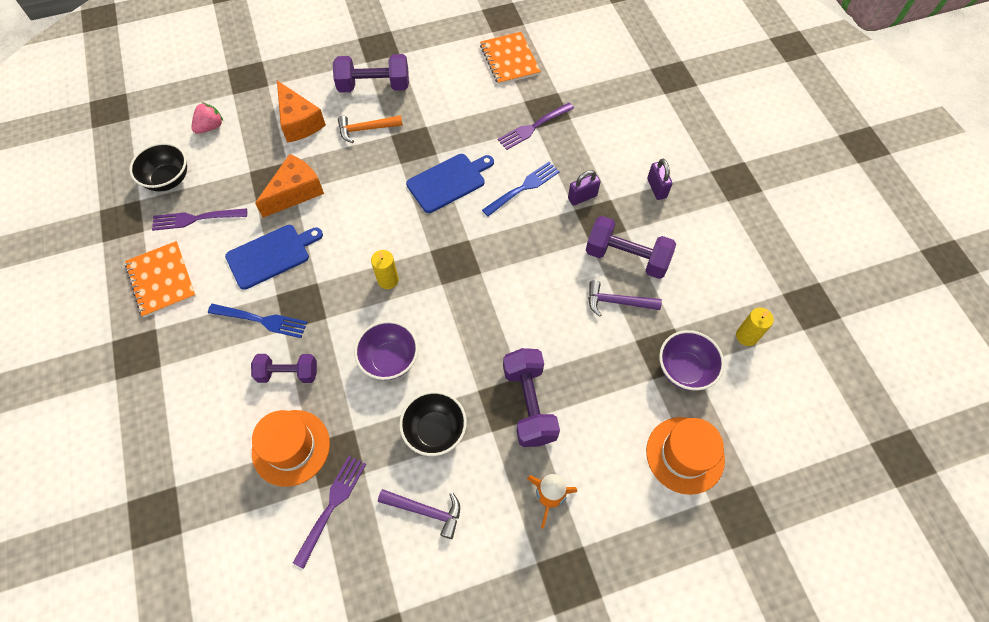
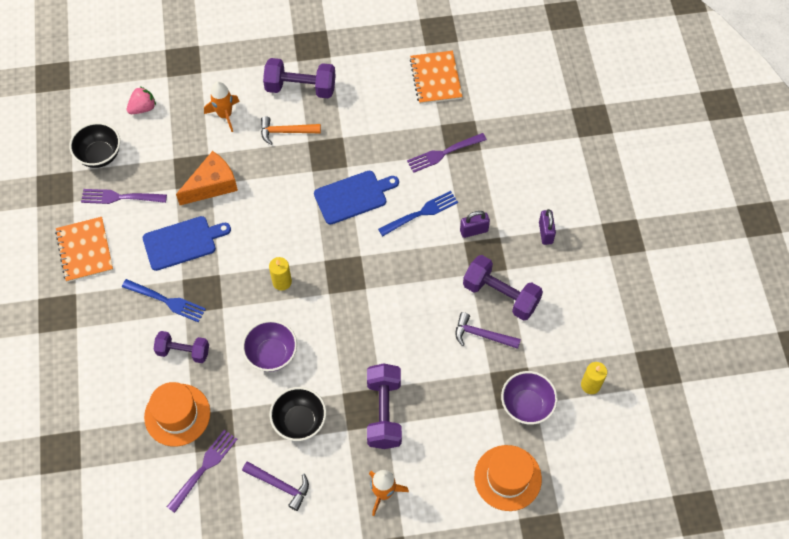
camera: 10 degrees right, 0 degrees up
(299, 122) = (225, 115): orange cheese -> orange rocket

